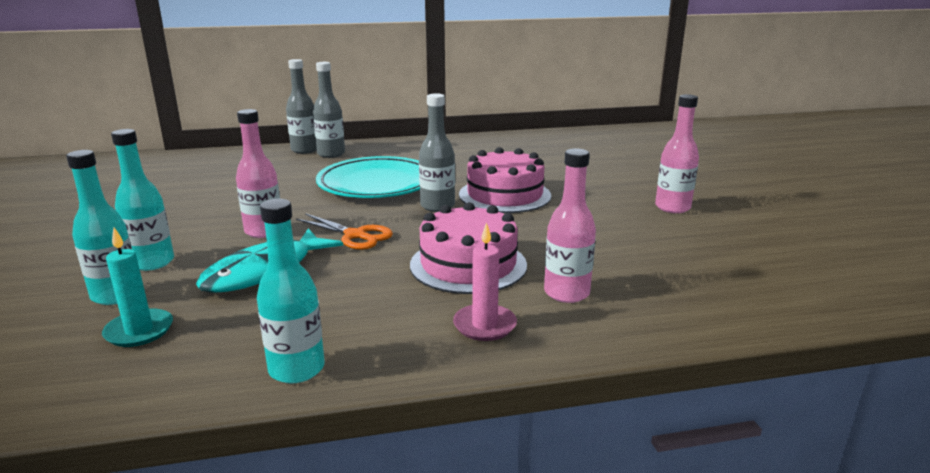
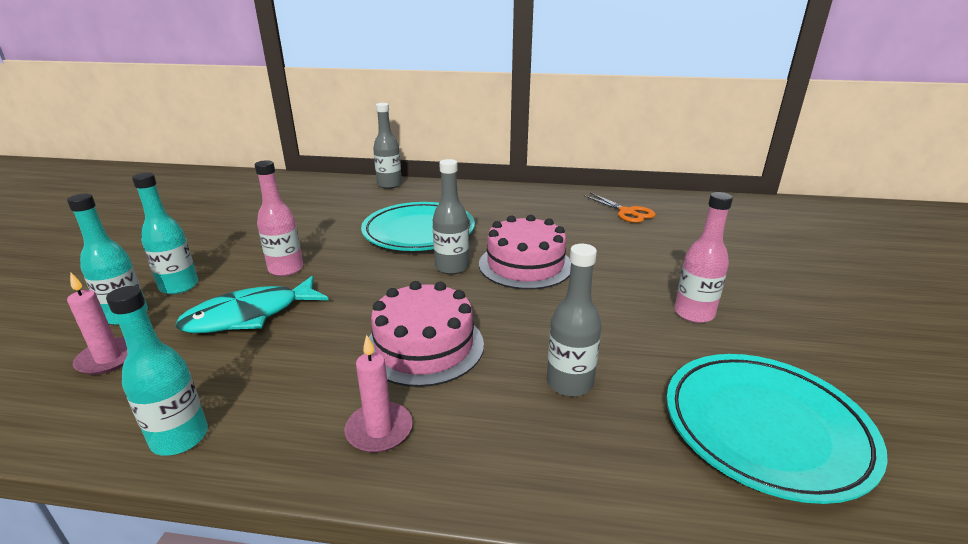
camera: 20 degrees right, 5 degrees up
(139, 331) = (108, 358): turquoise candle -> pink candle
(331, 154) = (407, 192): grey bottle -> grey bottle (569, 383)
(355, 235) = (353, 288): orange scissors -> orange scissors (627, 212)
(566, 293) = (491, 407): pink bottle -> none
(775, 266) = (765, 428): none -> turquoise plate

